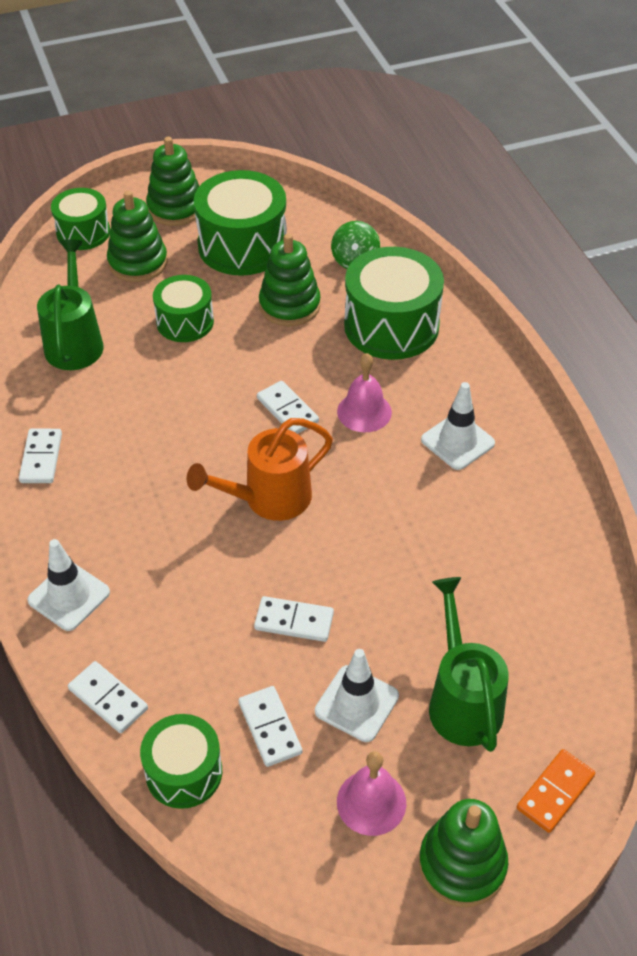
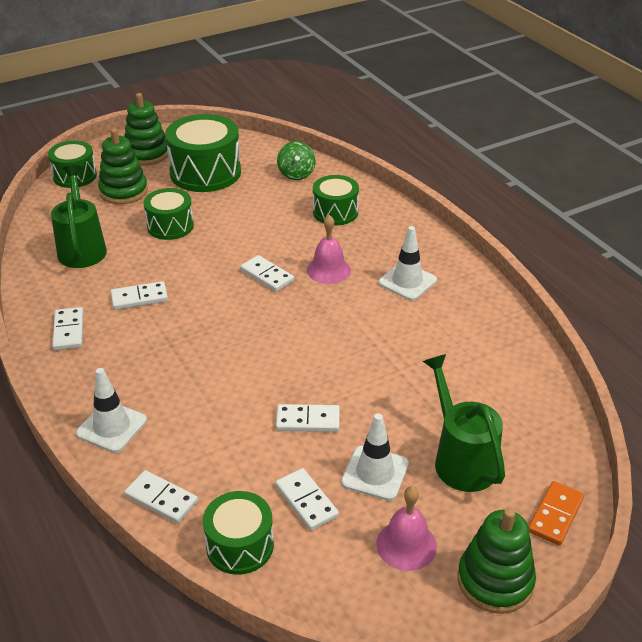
camera: 10 degrees left, 10 degrees down
(130, 422) = (139, 298): none -> white domino
(268, 499) = (265, 337): orange watering can -> none
(289, 306) = (252, 207): green stacking toy -> none
(391, 326) = (335, 212): green drum -> green drum, size x0.60

